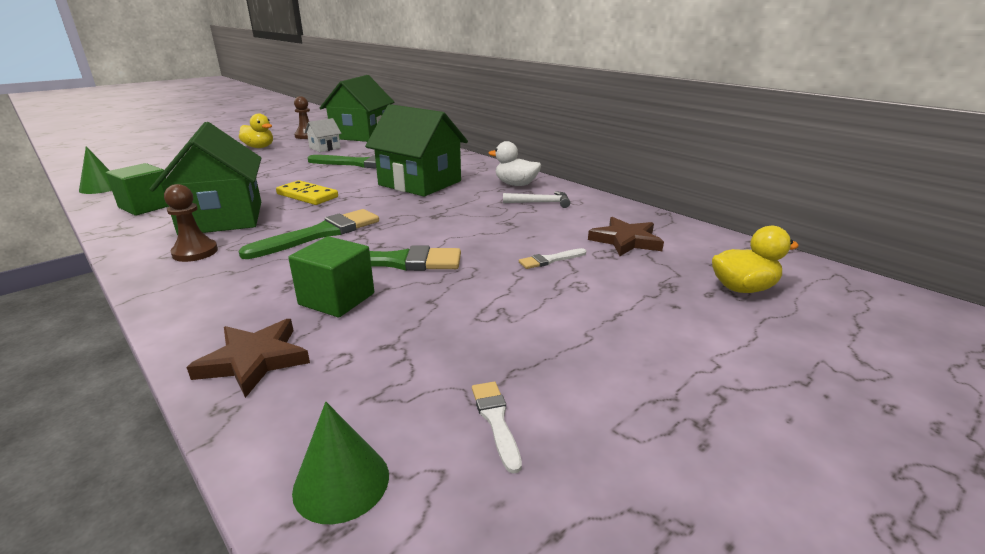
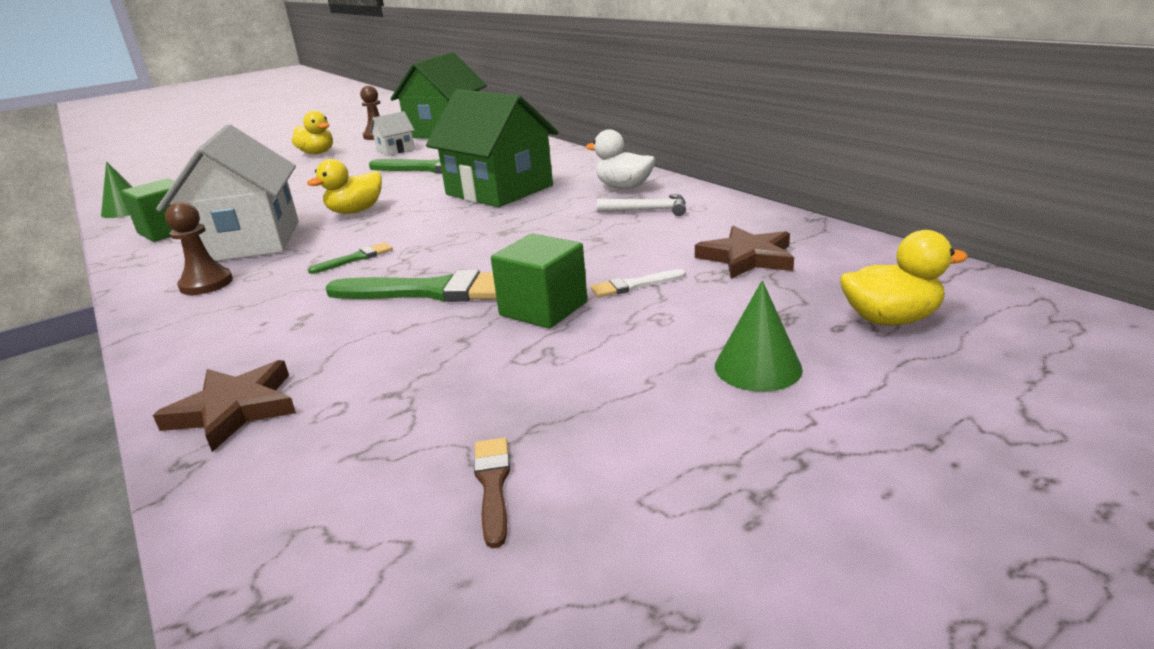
camera: 10 degrees right, 0 degrees up
(222, 218) = (248, 242): green house -> white house
(307, 195) = (356, 211): yellow domino -> yellow duck
(319, 234) = (355, 259): green brush -> green brush, size x0.48
(337, 299) = (350, 337): green cube -> green cube (543, 309)
(341, 482) = (288, 550): green cone -> green cone (758, 367)
(496, 420) = (493, 485): white brush -> brown brush

